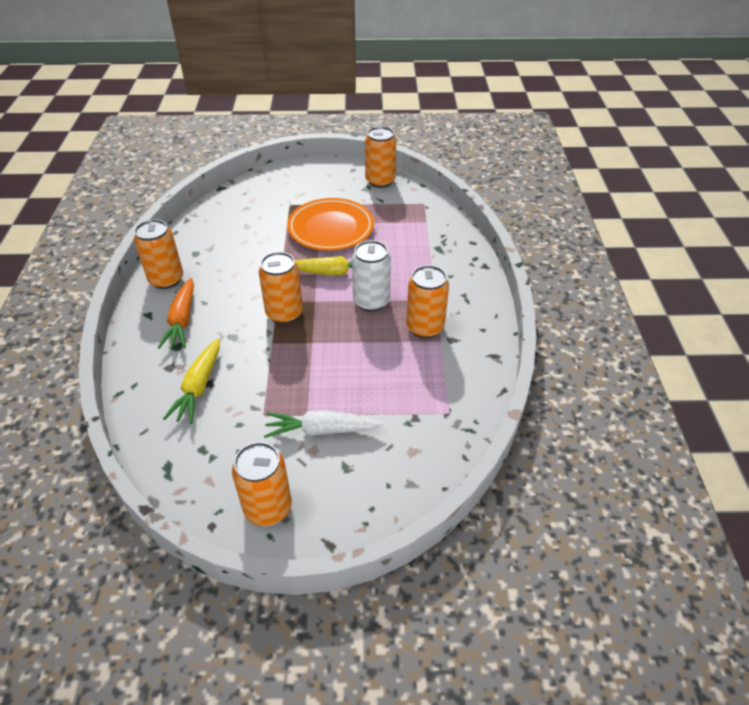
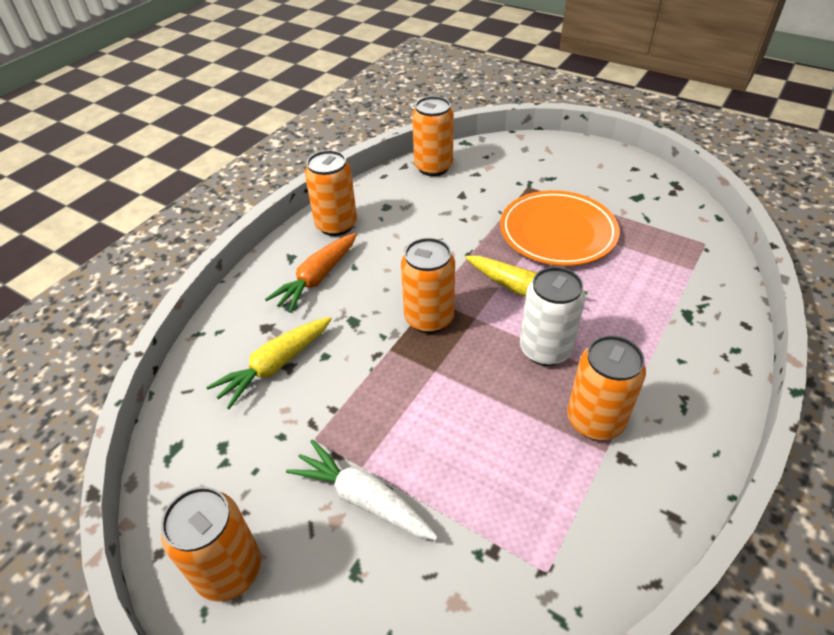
camera: 35 degrees right, 0 degrees up
(380, 181) = (662, 194): orange can -> orange can (433, 167)

